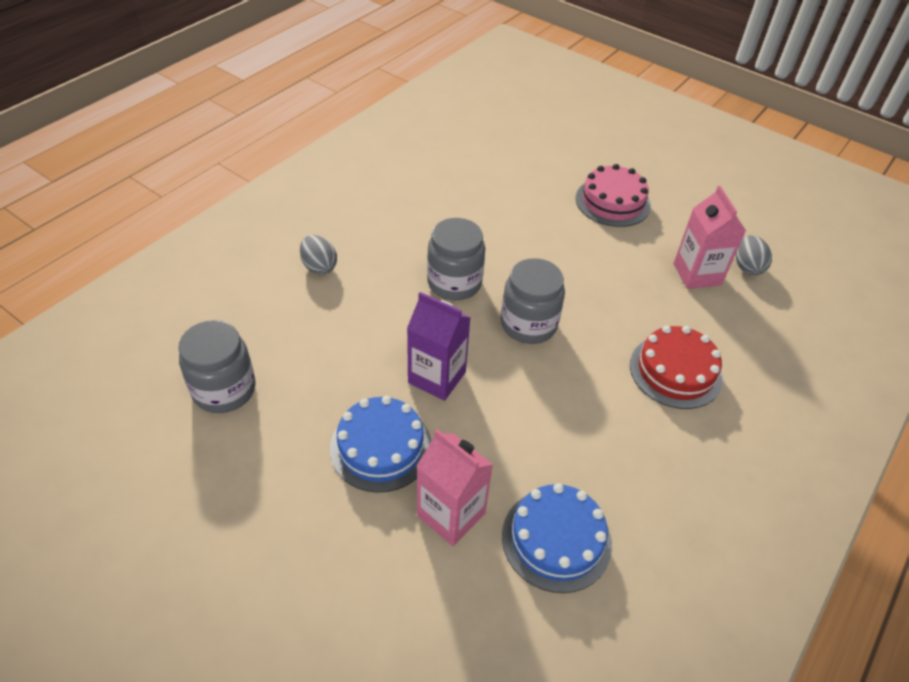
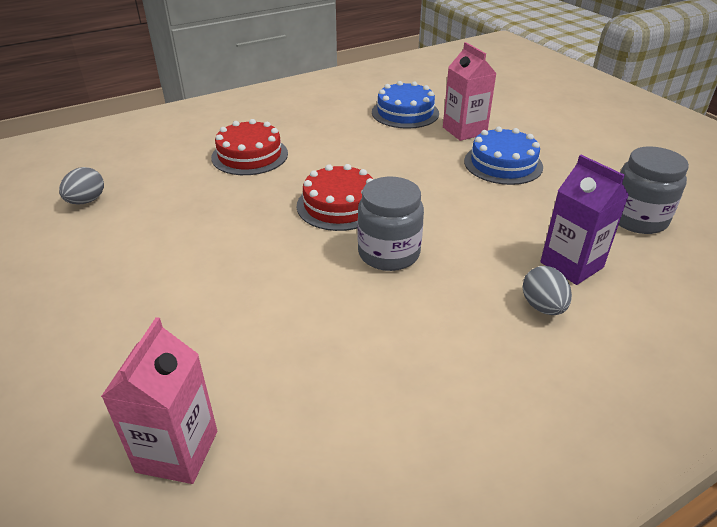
camera: 155 degrees left, 10 degrees down
(437, 377) = (443, 189): purple carton -> purple carton (571, 265)
(528, 324) = (339, 205): grey jar -> red cake
(612, 202) = (124, 298): pink cake -> none
(697, 274) = (141, 206): pink carton -> pink carton (177, 451)

